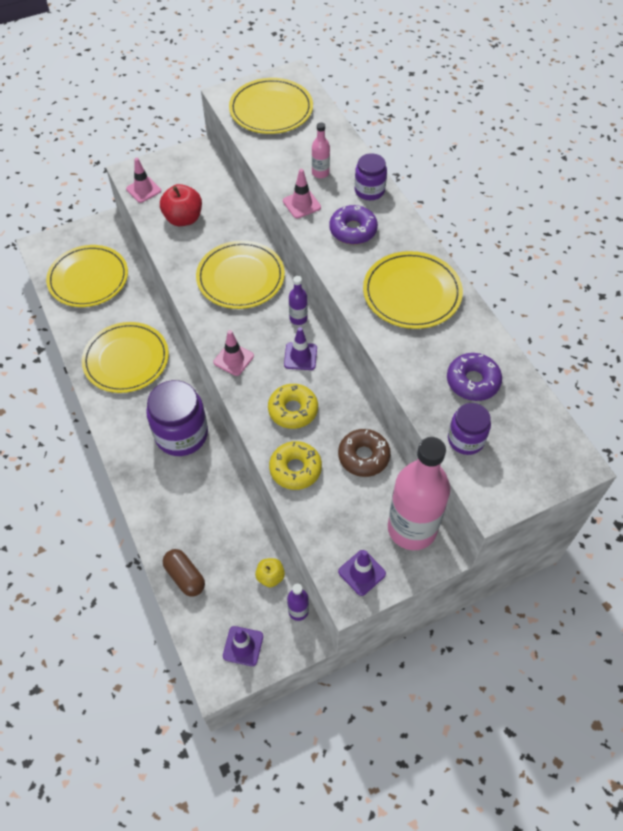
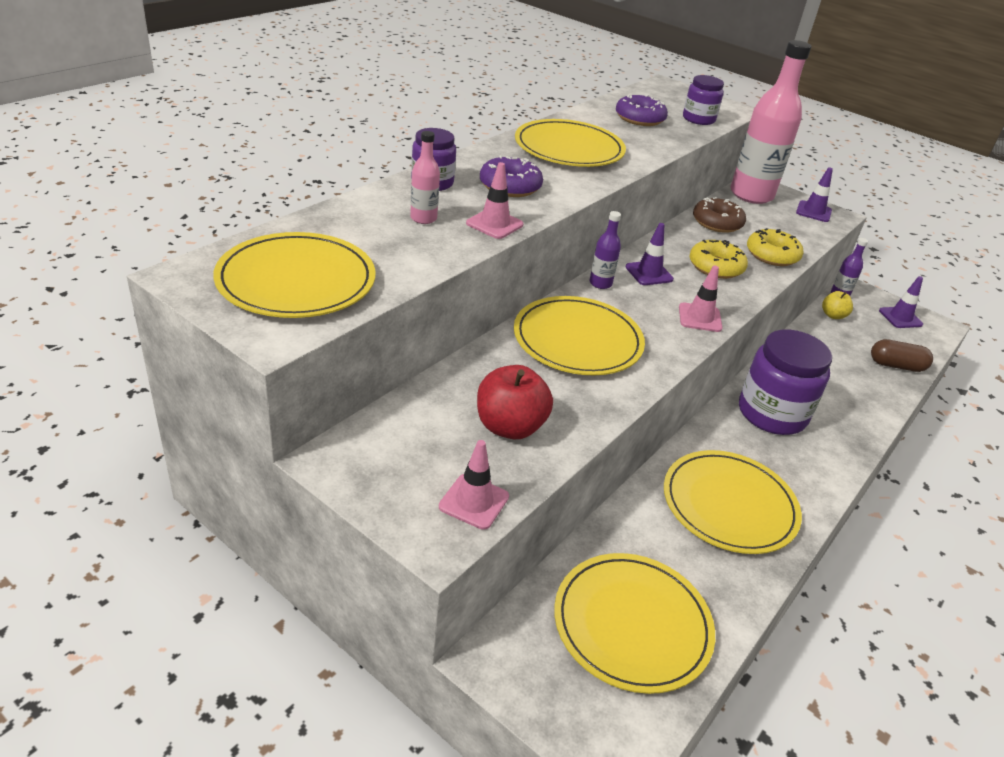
camera: 120 degrees left, 20 degrees down
(185, 576) = (896, 365): brown capsule -> brown capsule turned 75 degrees clockwise

